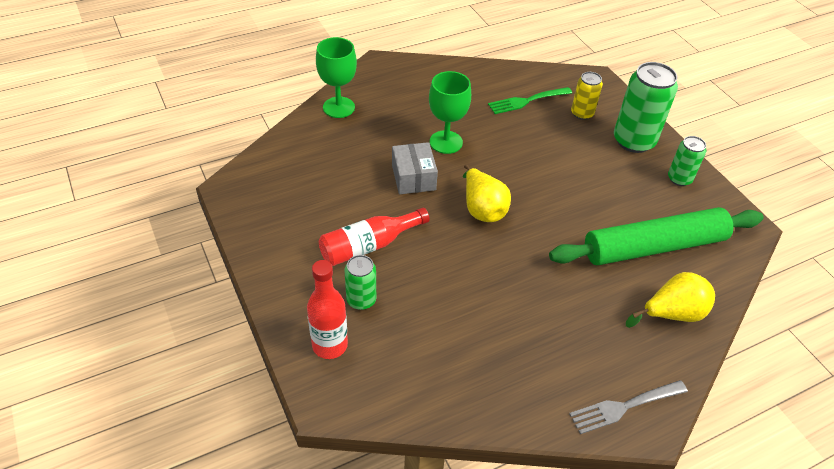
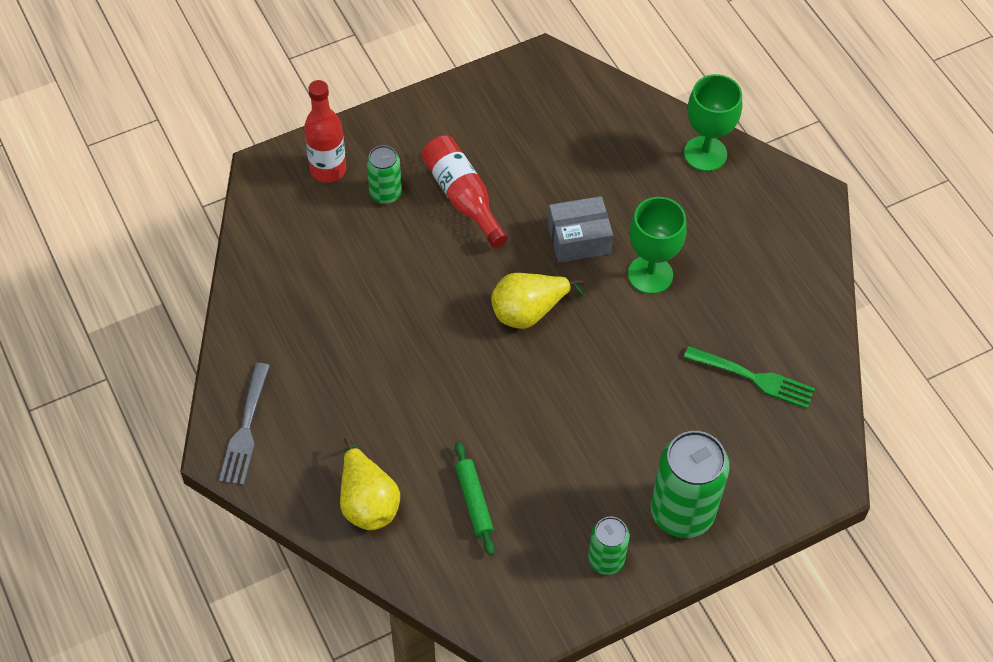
camera: 90 degrees right, 10 degrees up
(526, 101) = (754, 378): green fork -> green fork turned 135 degrees clockwise
(582, 113) = (736, 449): yellow can -> none
(624, 407) = (245, 429): grey fork -> grey fork turned 150 degrees counterclockwise
(654, 247) = (474, 501): green rolling pin -> green rolling pin, size x0.42

